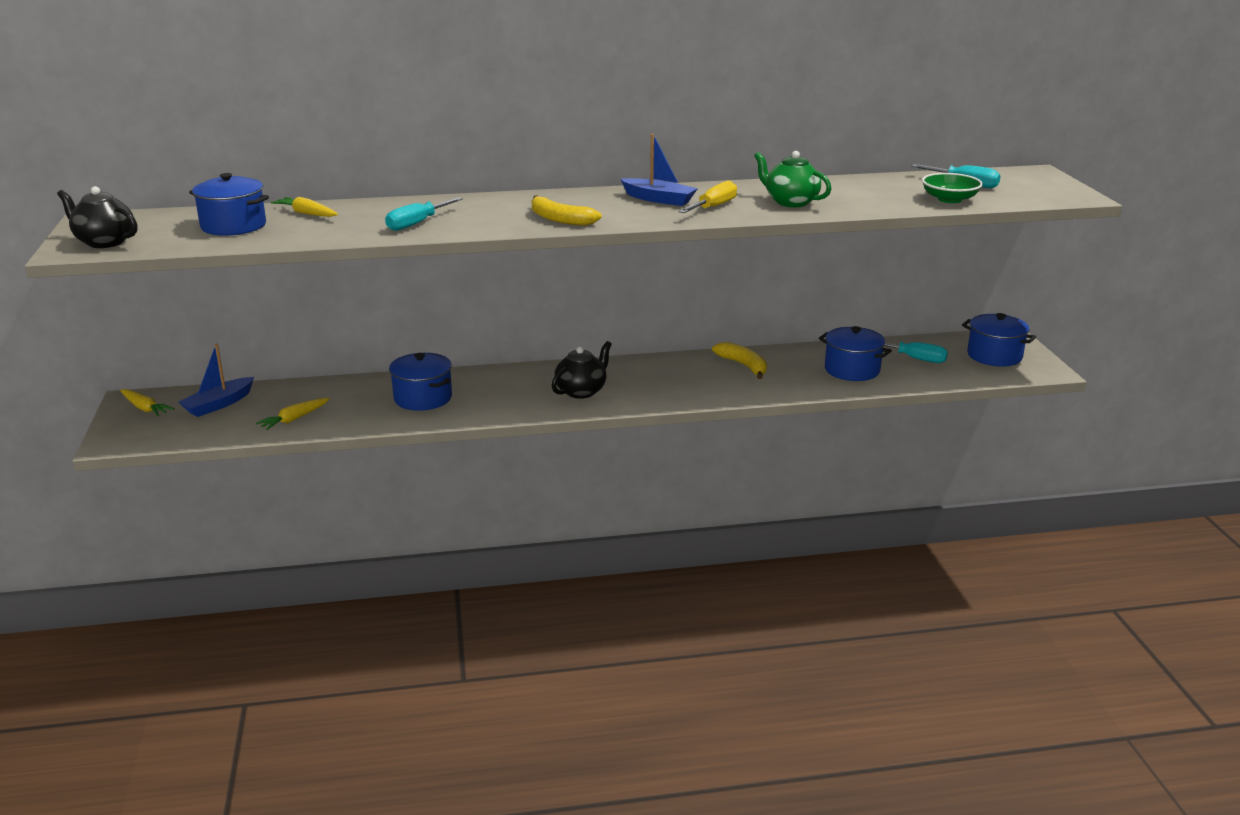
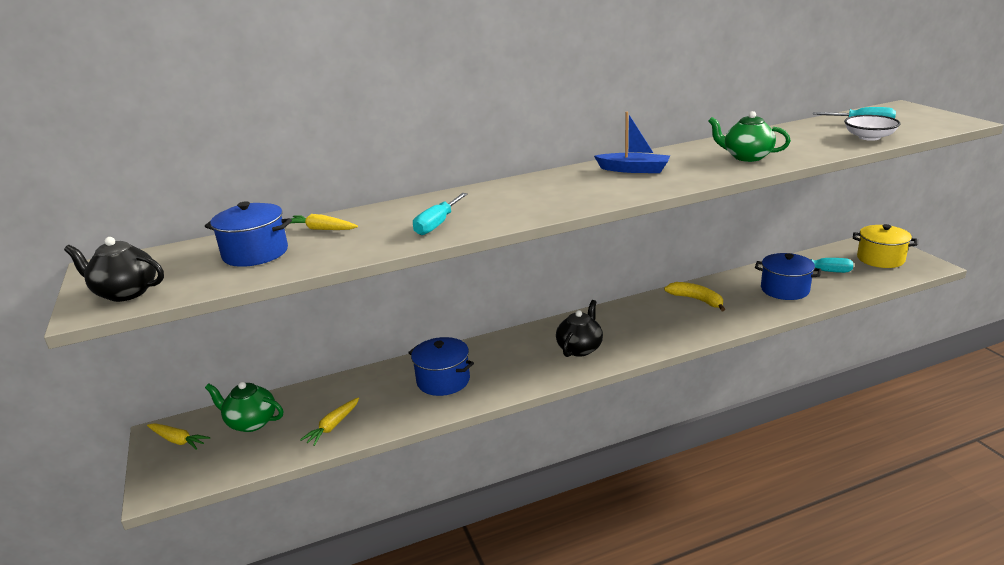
camera: 10 degrees left, 0 degrees up
(219, 404) = (251, 422): blue boat -> green teapot
(560, 219) = (566, 201): yellow banana -> none
(713, 207) = (688, 170): yellow screwdriver -> none
(949, 199) = (869, 137): green bowl -> white bowl
(994, 356) = (880, 259): blue pot -> yellow pot

